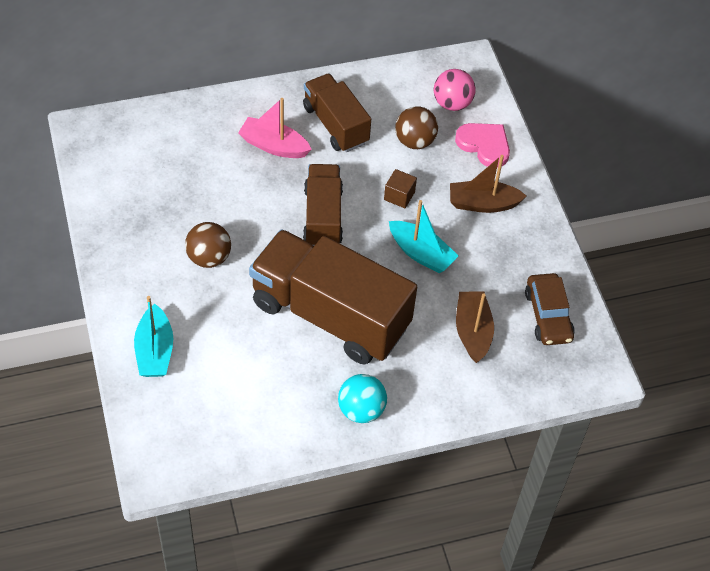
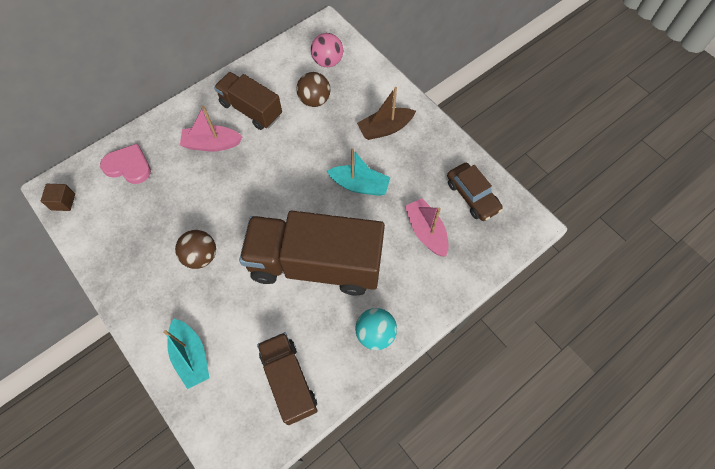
camera: 20 degrees left, 10 degrees up
(323, 217) = (274, 186): brown truck -> brown truck (289, 381)
(399, 196) = (323, 146): brown cube -> brown cube (63, 202)
(472, 331) = (426, 231): brown boat -> pink boat
(484, 145) = (365, 84): pink heart -> pink heart (128, 166)

